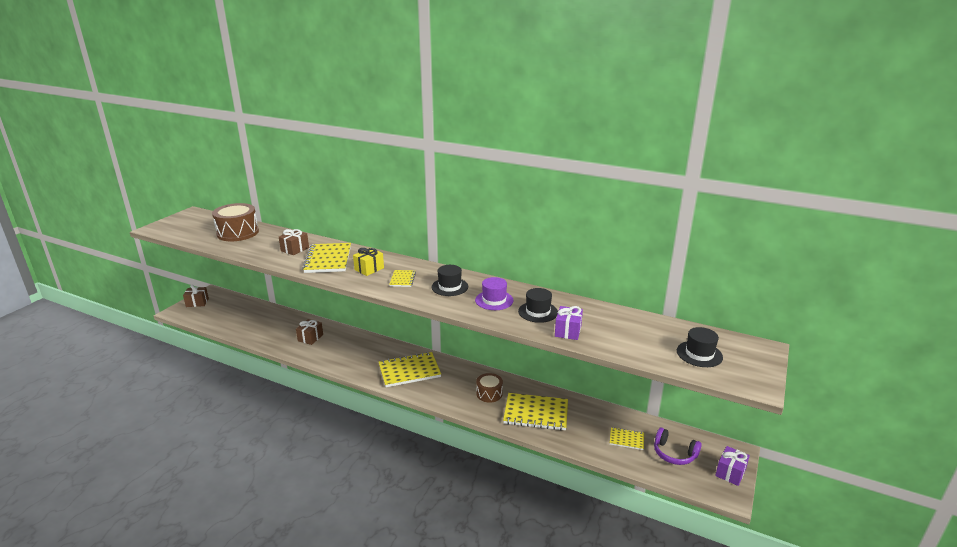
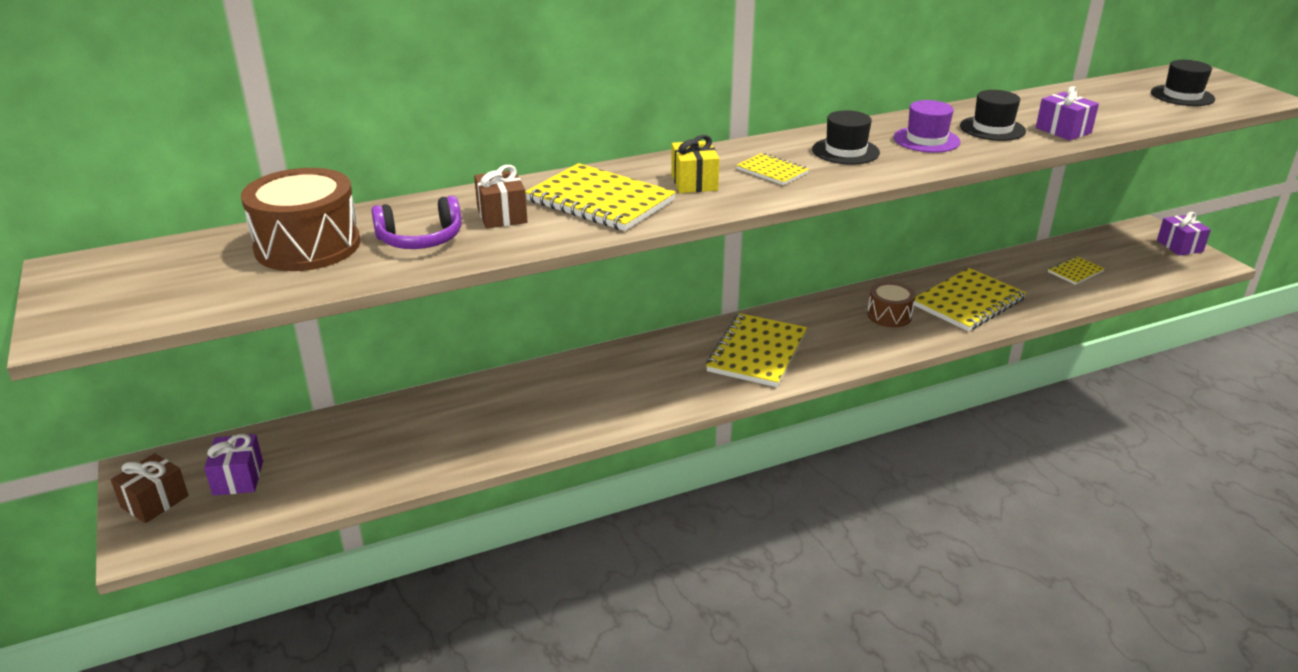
camera: 50 degrees left, 5 degrees up
(220, 309) = (238, 478): none -> purple gift
(310, 338) = (526, 407): brown gift -> none
(674, 453) = (1124, 258): purple headphones -> purple headphones (420, 239)

